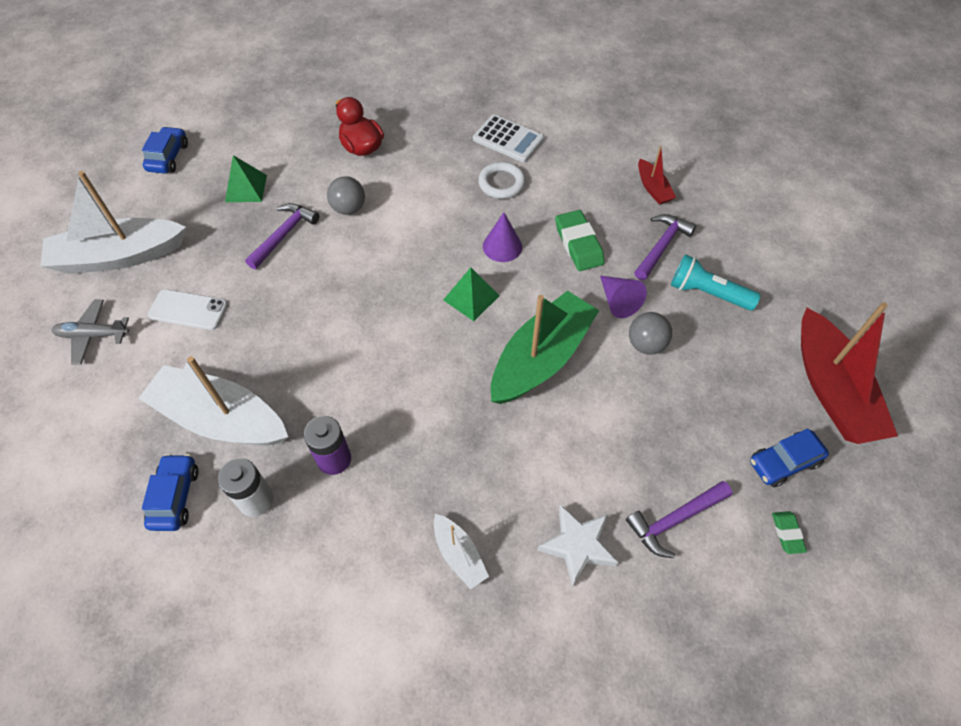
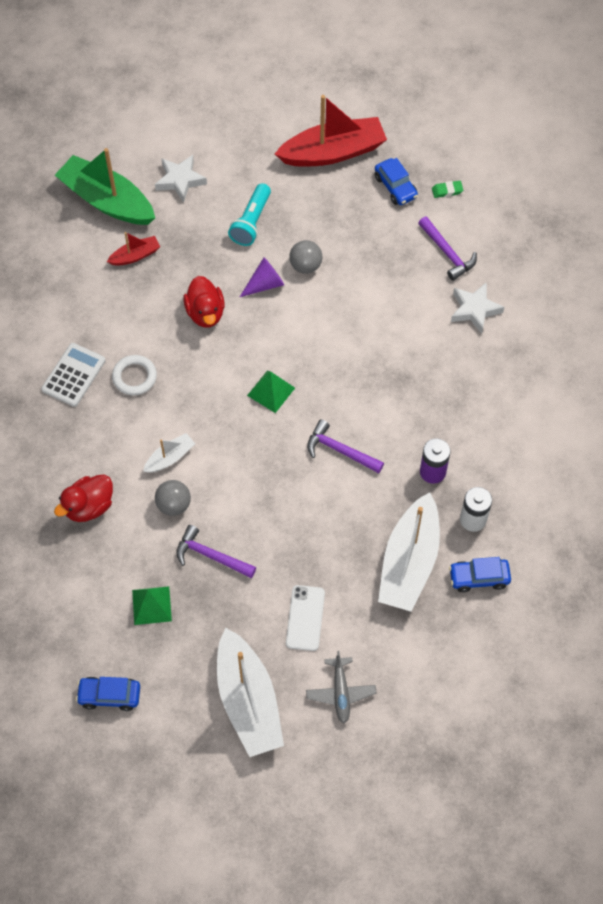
camera: 95 degrees left, 5 degrees up
(459, 554) = (492, 380): white boat -> white boat (170, 457)
(502, 246) = (212, 371): purple cone -> none
(541, 358) = (326, 337): green boat -> green boat (107, 201)
(578, 244) = (205, 313): green eraser -> red duck
(662, 246) = (203, 251): purple hammer -> purple hammer (340, 450)
(760, 229) = (180, 180): none -> white star

